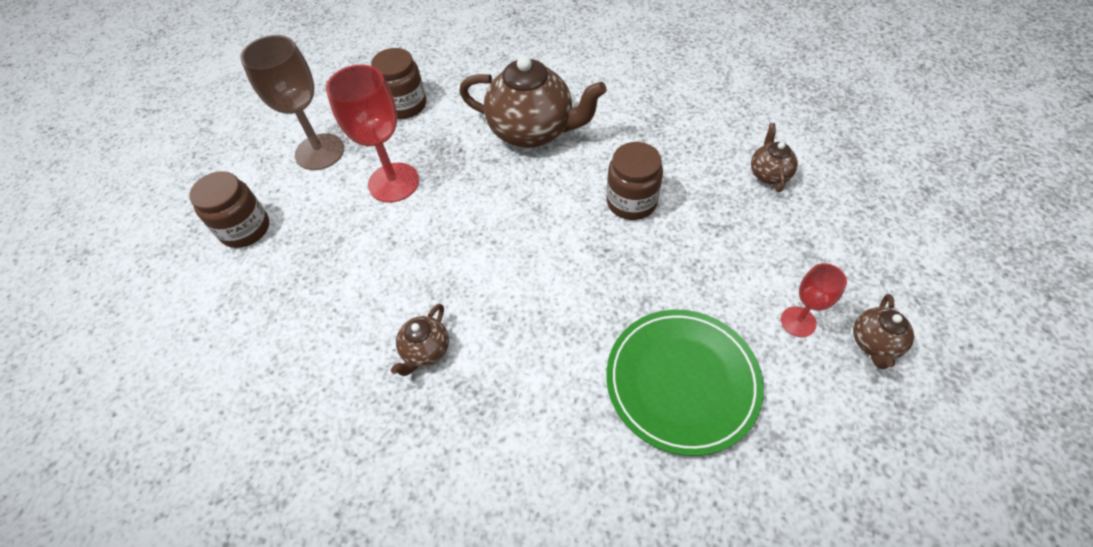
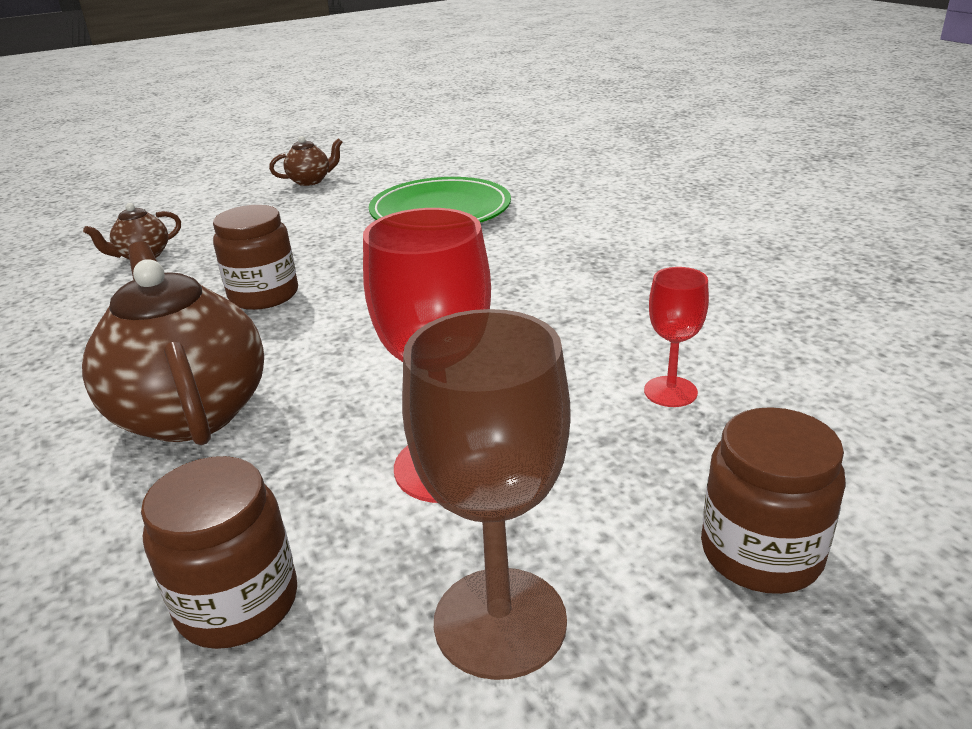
camera: 135 degrees left, 25 degrees down
(426, 351) = (607, 298): brown teapot -> none
(798, 321) = (324, 200): red goblet -> red goblet (670, 392)

